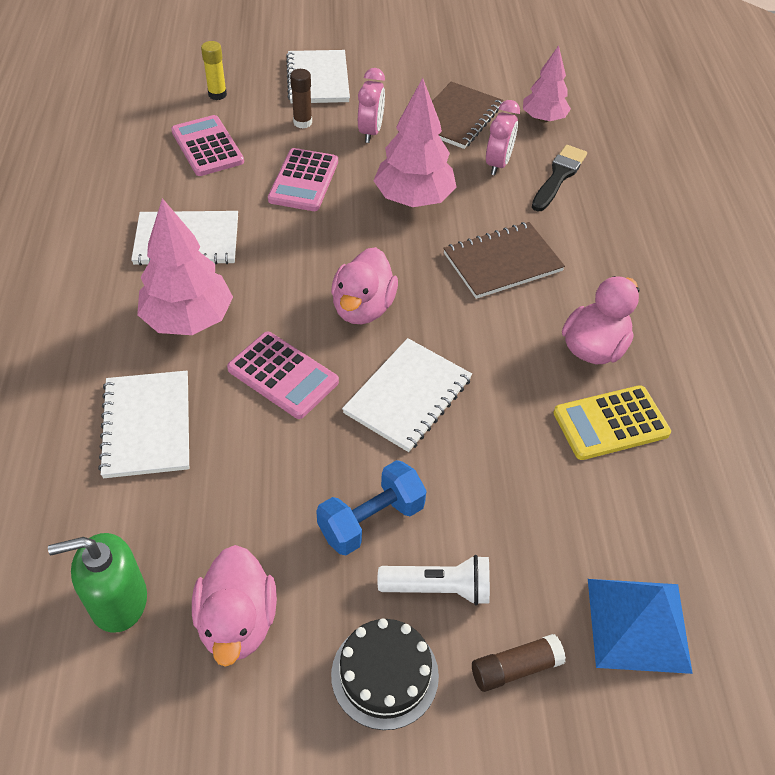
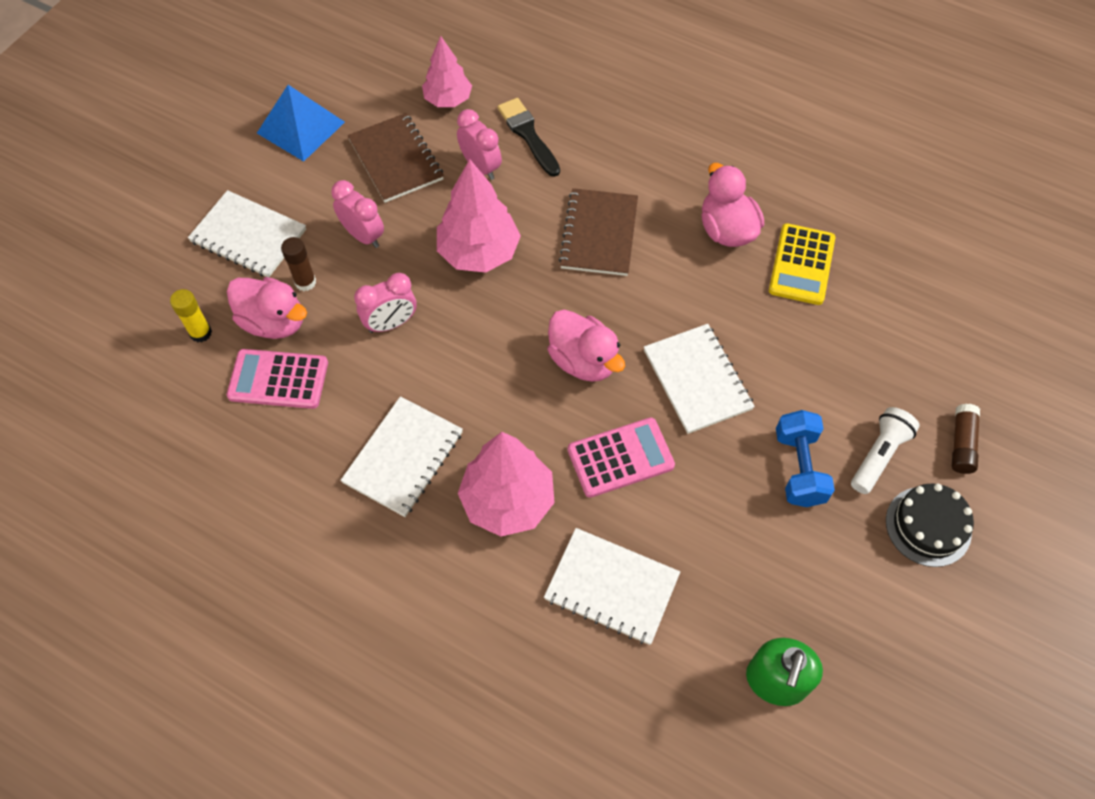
camera: 55 degrees left, 10 degrees up
(237, 622) = (838, 602): pink duck -> pink duck (274, 322)
(303, 181) = (391, 323): pink calculator -> pink clock
(638, 624) = (966, 353): blue pyramid -> blue pyramid (301, 127)

